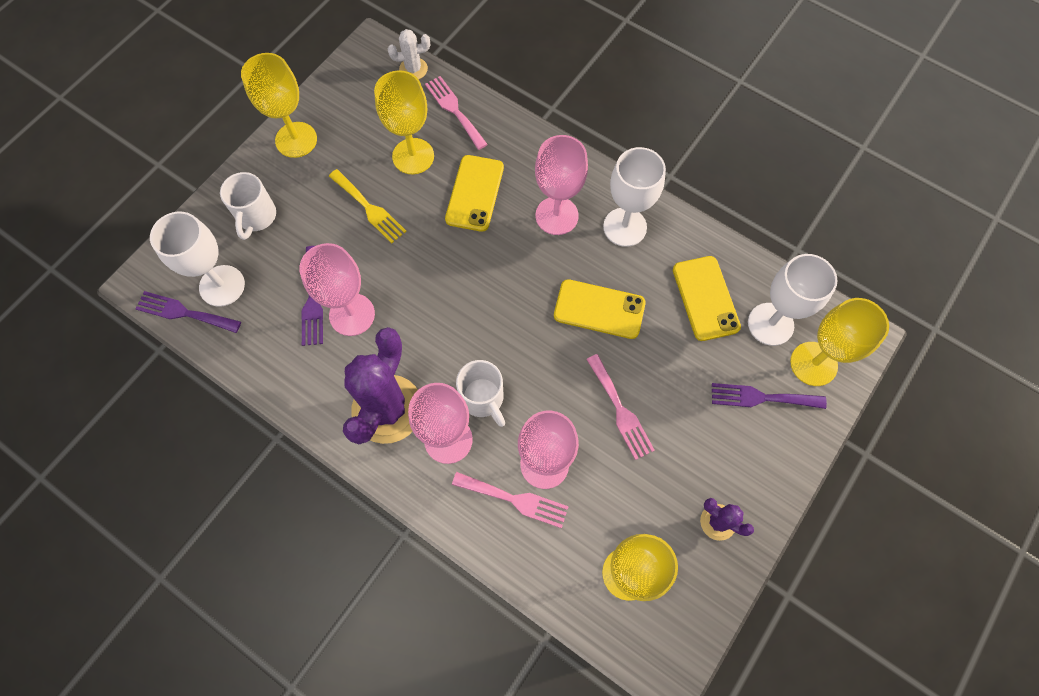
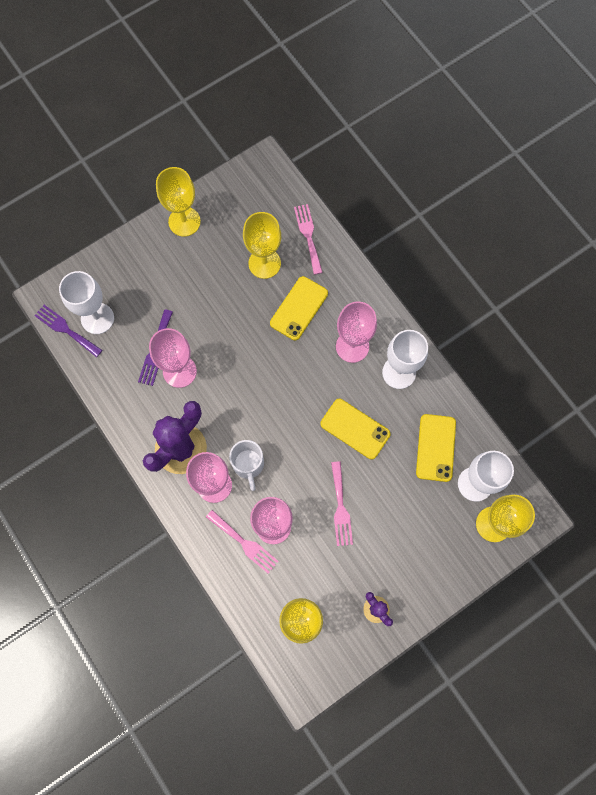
camera: 20 degrees right, 5 degrees up
(256, 217) = (137, 274): white mug -> none
(369, 208) = (218, 294): yellow fork -> none
(413, 69) = (289, 191): white cactus -> none
(761, 397) = (444, 535): purple fork -> none

